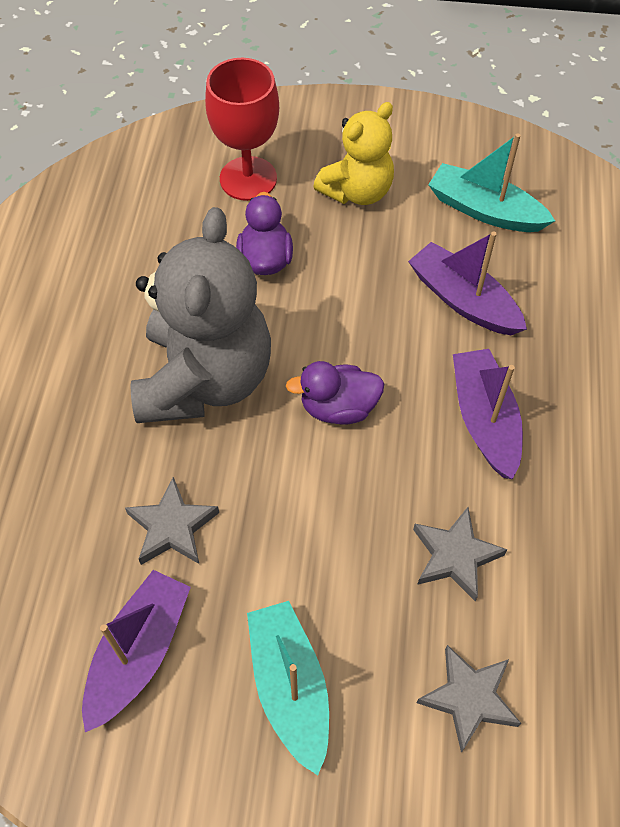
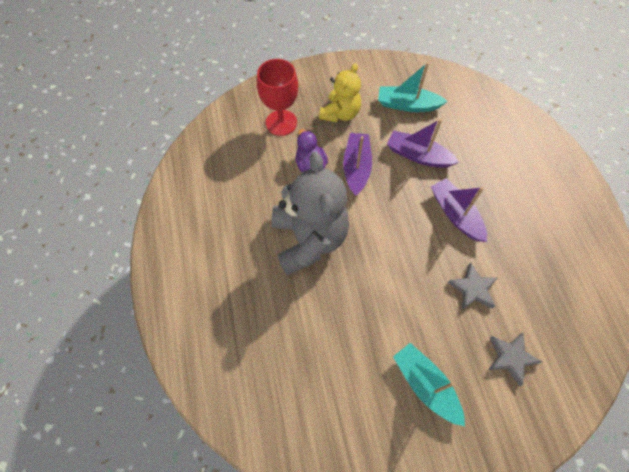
camera: 20 degrees left, 5 degrees up
(139, 653) = (343, 396): purple boat -> purple boat (356, 168)
(172, 527) = (329, 324): grey star -> none
(338, 407) = (383, 232): purple duck -> none

